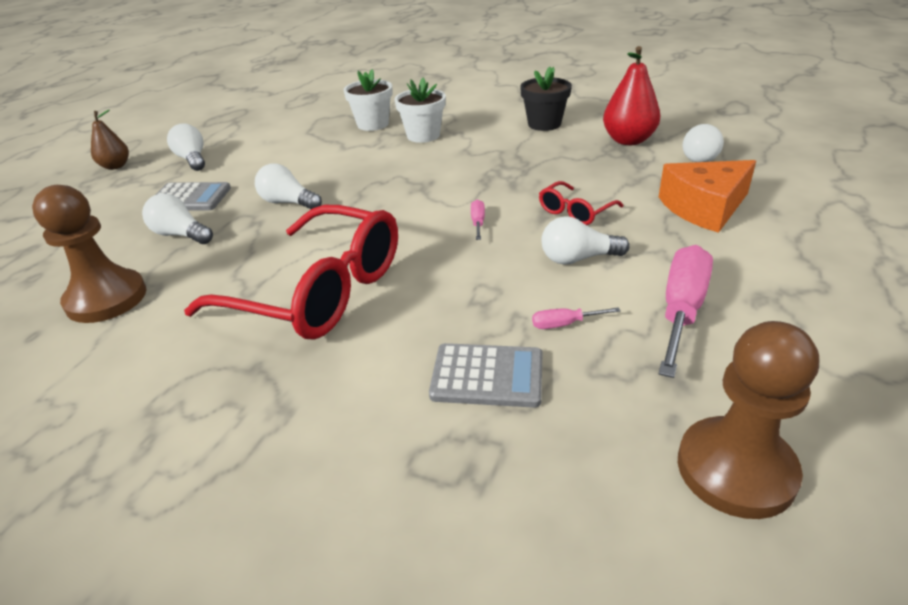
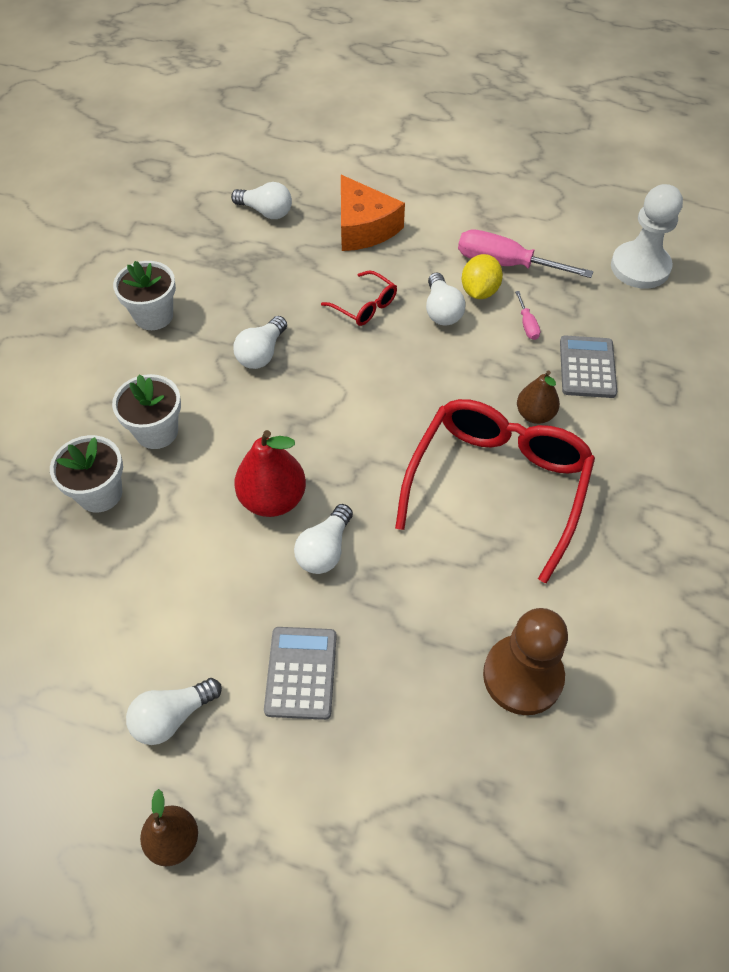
camera: 95 degrees left, 20 degrees up
(181, 235) = (395, 648): white light bulb -> white light bulb (262, 353)
(410, 323) = (535, 414): none -> brown pear
(478, 223) = (381, 374): pink screwdriver -> none
(544, 124) = (153, 316): black flower pot -> white flower pot
(619, 286) = (479, 291): none -> yellow lemon
(628, 140) = (218, 254): red pear -> red pear (273, 499)
(735, 469) = (640, 267): brown pawn -> white pawn

